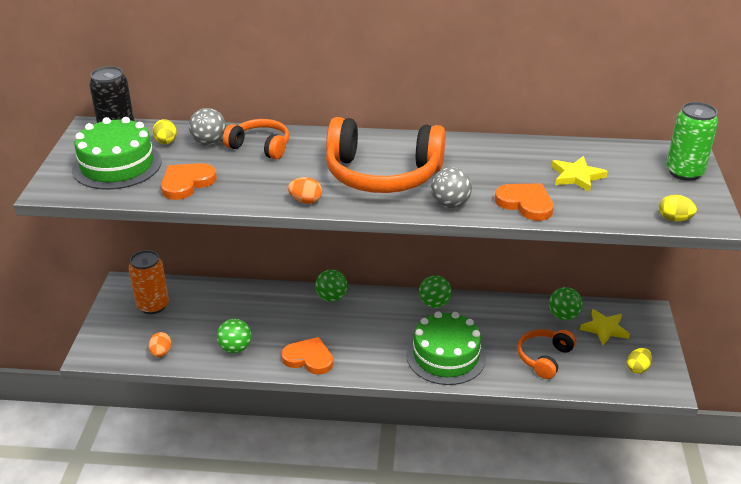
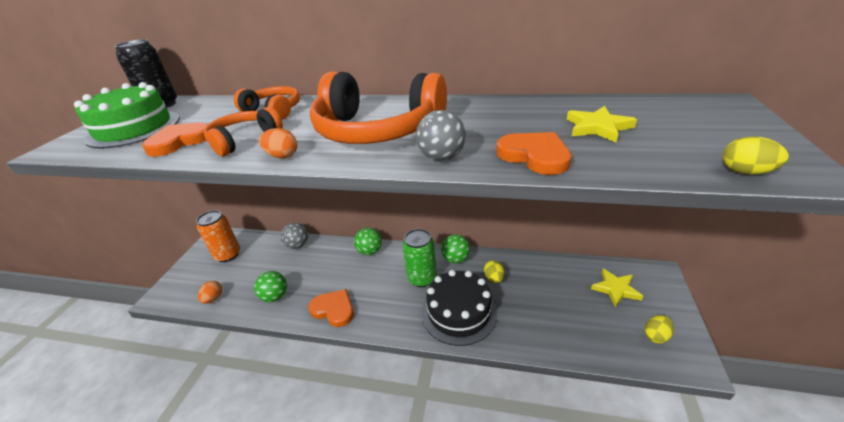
camera: 10 degrees right, 0 degrees up
(166, 142) = (194, 110): yellow egg -> yellow egg (494, 278)
(209, 142) = (231, 109): grey ball -> grey ball (298, 245)
(446, 356) = (459, 312): green cake -> black cake
(544, 358) = (555, 319): orange headphones -> orange headphones (244, 140)
(563, 316) = (574, 274): green ball -> none
(684, 172) = (734, 120): green can -> green can (422, 278)

